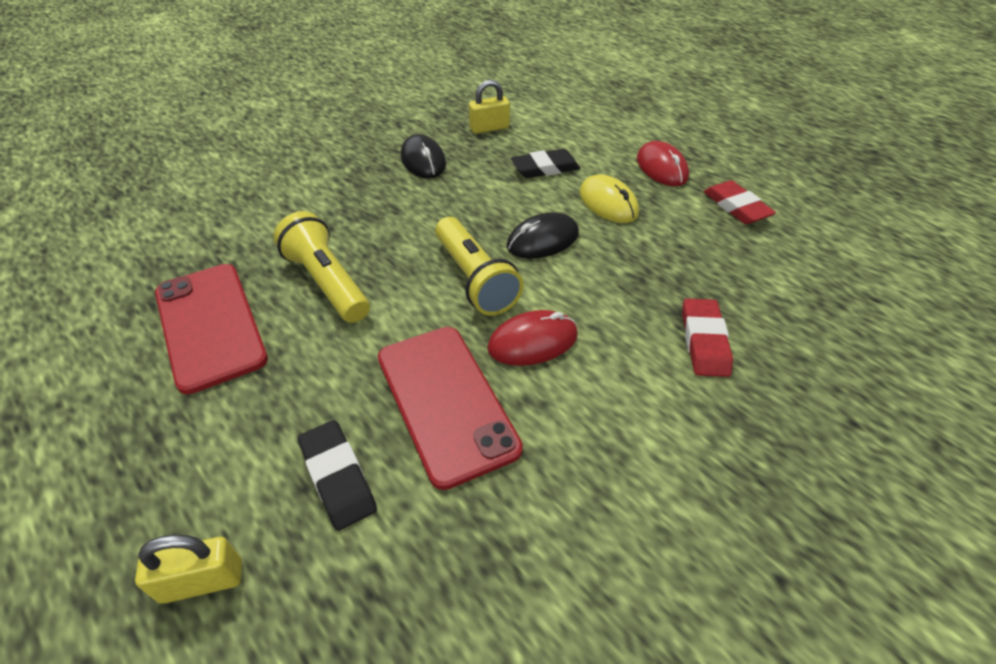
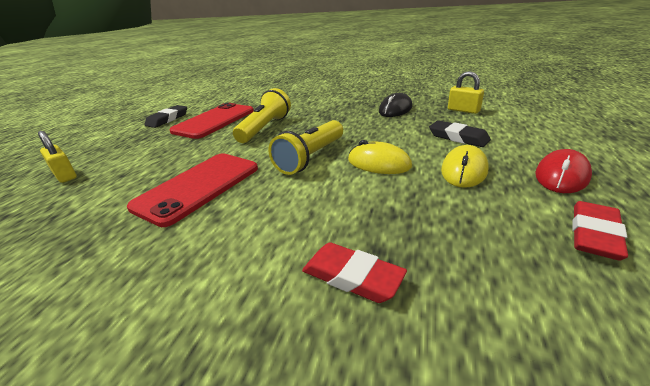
camera: 60 degrees right, 15 degrees down
(338, 477) = (130, 180): black eraser -> black eraser (167, 119)
(532, 342) = (272, 195): red mouse -> none
(542, 240) = (379, 163): black mouse -> yellow mouse
(704, 341) = (352, 276): red eraser -> red eraser turned 60 degrees clockwise

